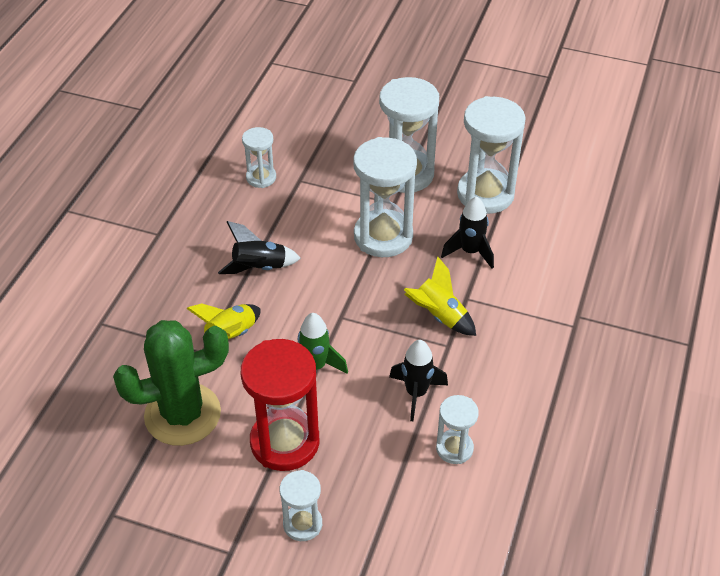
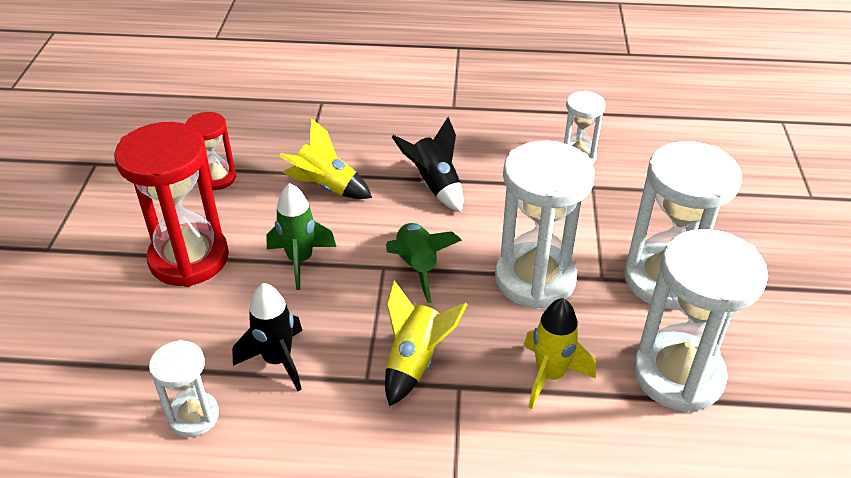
camera: 75 degrees right, 5 degrees down
(182, 414) = (217, 178): green cactus -> red hourglass
(302, 524) = (80, 295): white hourglass -> none
(348, 297) = (417, 267): none -> green rocket
(470, 252) = (550, 376): black rocket -> yellow rocket

